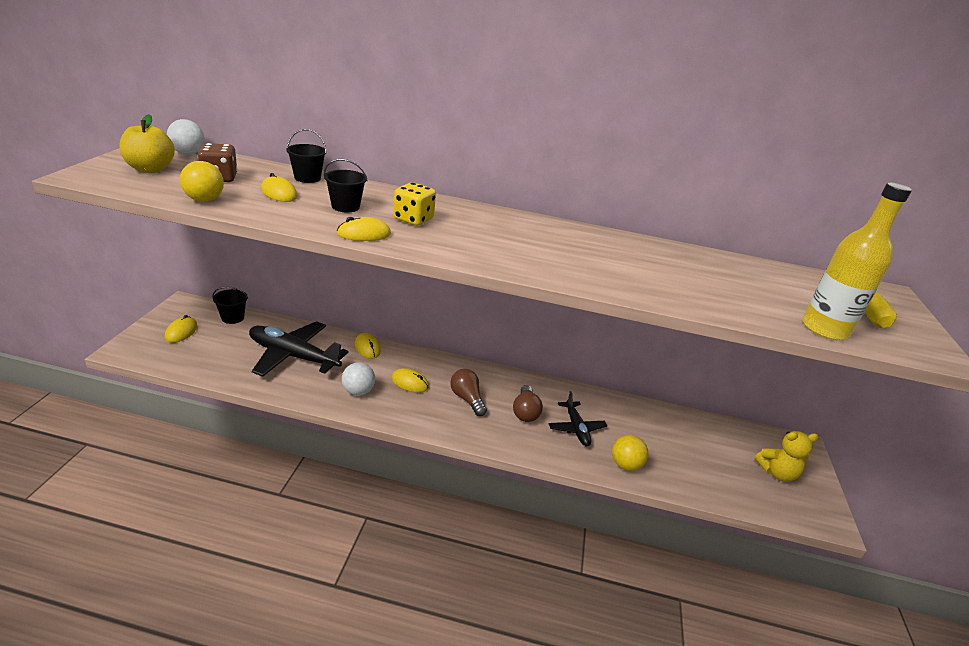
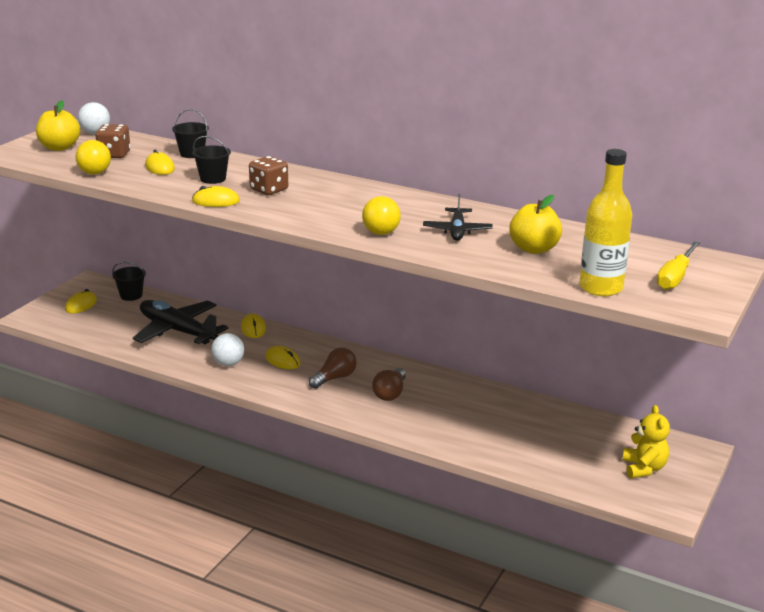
camera: 20 degrees right, 5 degrees down
(413, 219) = (269, 190): yellow dice -> brown dice
(467, 399) = (334, 378): brown light bulb -> brown light bulb turned 60 degrees clockwise
(576, 428) = (437, 411): black plane -> black plane (457, 231)
(625, 465) = (471, 444): yellow ball -> yellow ball (381, 233)
(720, 283) = (534, 249): none -> yellow apple
(777, 473) = (644, 468): yellow teddy bear -> yellow teddy bear turned 105 degrees counterclockwise

